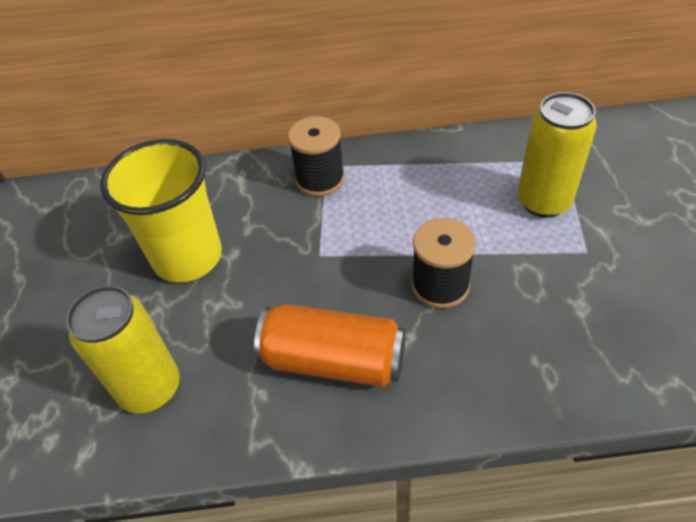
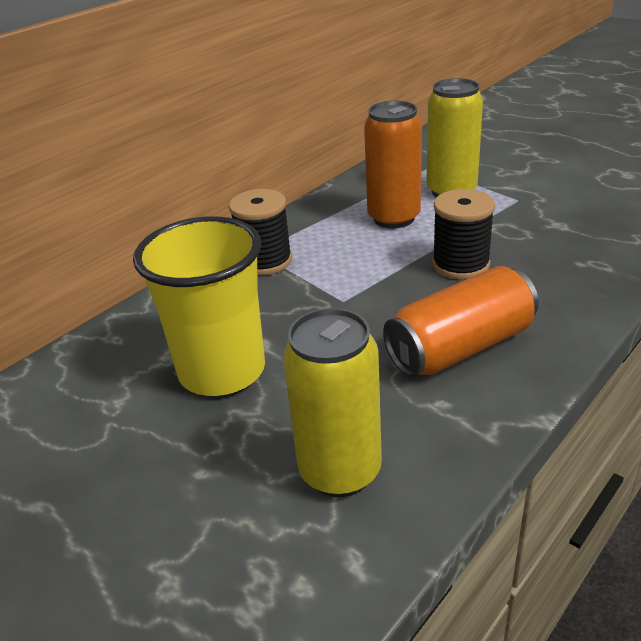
camera: 45 degrees left, 15 degrees down
(458, 199) = (394, 218): none -> orange can

